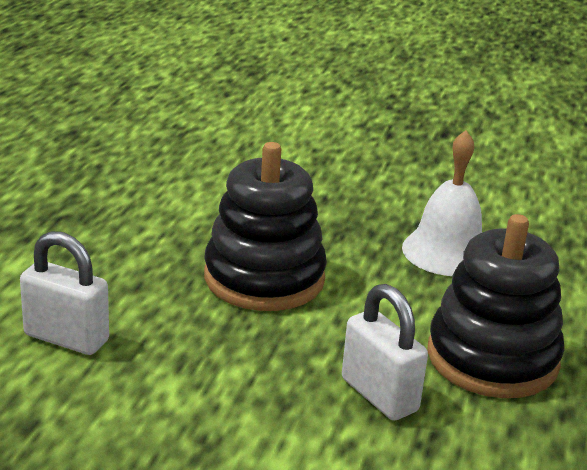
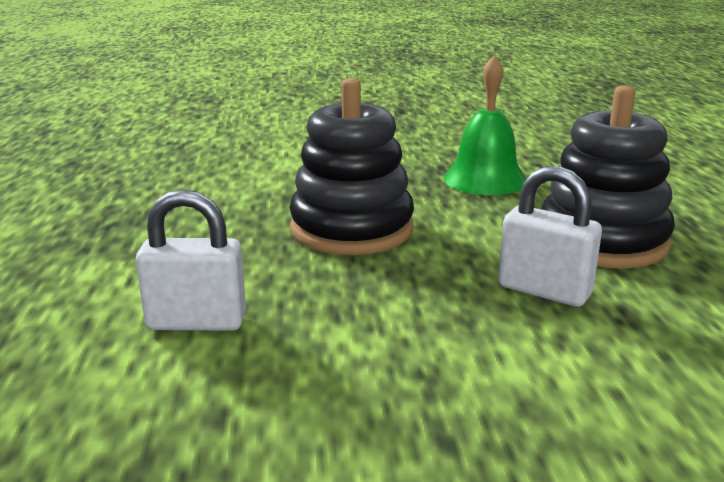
camera: 20 degrees left, 5 degrees down
(447, 252) = (485, 179): white bell -> green bell

